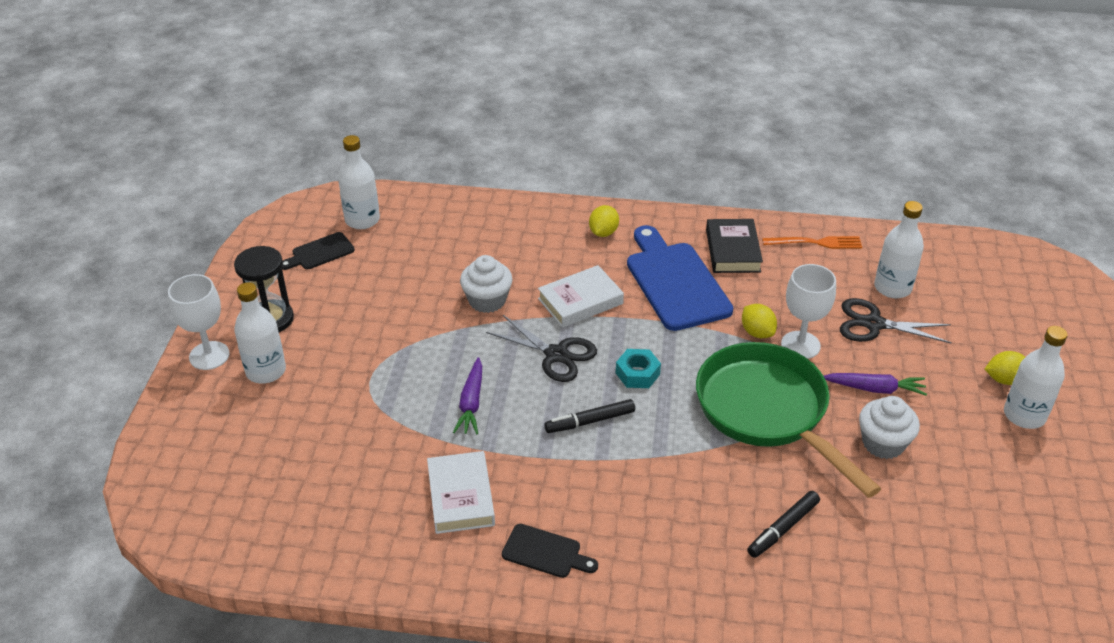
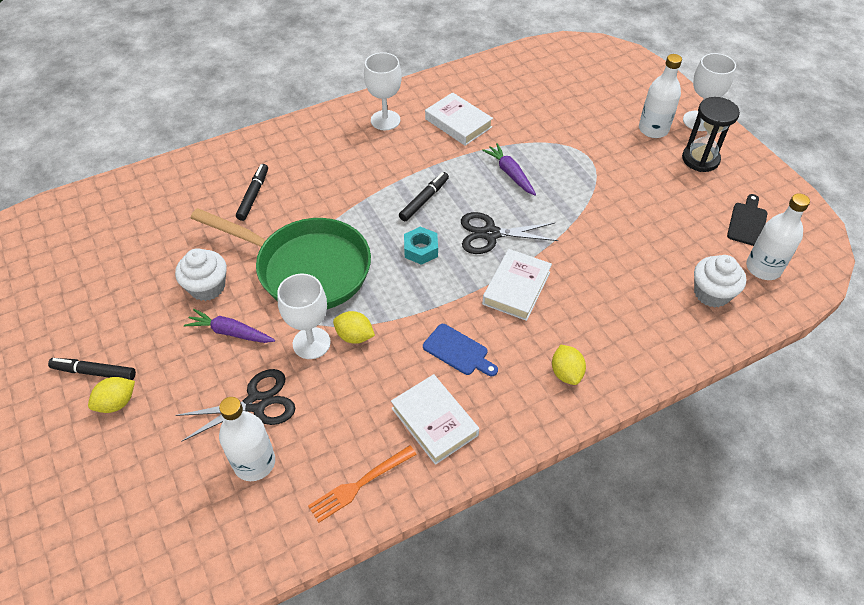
camera: 145 degrees right, 10 degrees up
(487, 300) = (584, 250): white cupcake -> white cupcake (711, 293)
(545, 552) = (385, 120): black cutting board -> white goblet
(675, 282) = (458, 351): blue cutting board -> blue cutting board, size x0.50
(733, 250) = (434, 421): black book -> white book
(874, 389) = (230, 332): purple carrot -> purple carrot turned 45 degrees clockwise
(1024, 415) = (94, 372): white bottle -> black marker

